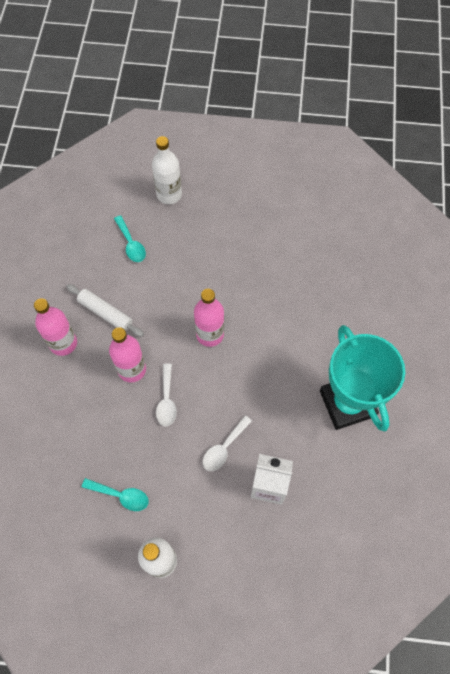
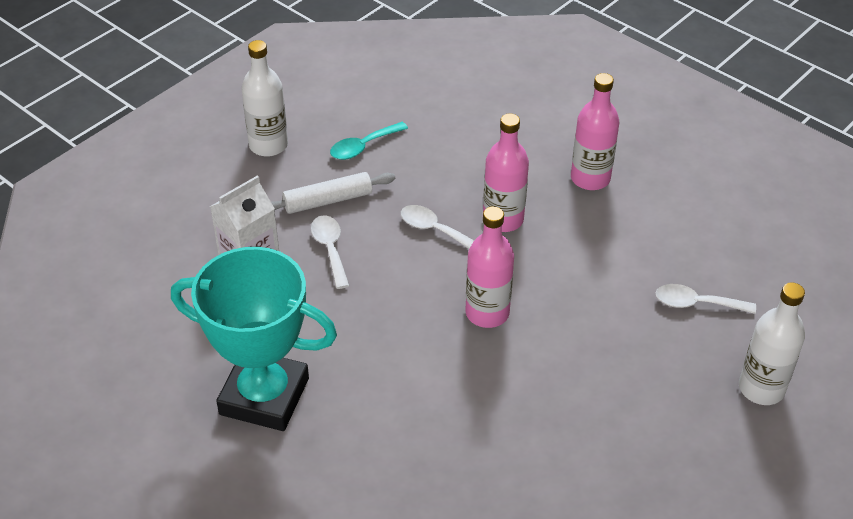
camera: 125 degrees right, 20 degrees down
(105, 313) = (603, 231): white rolling pin -> white rolling pin (328, 201)
(131, 244) = (696, 303): turquoise spoon -> white spoon

